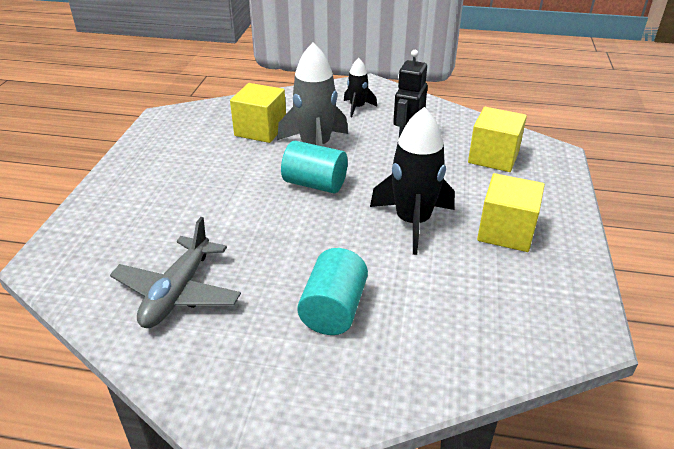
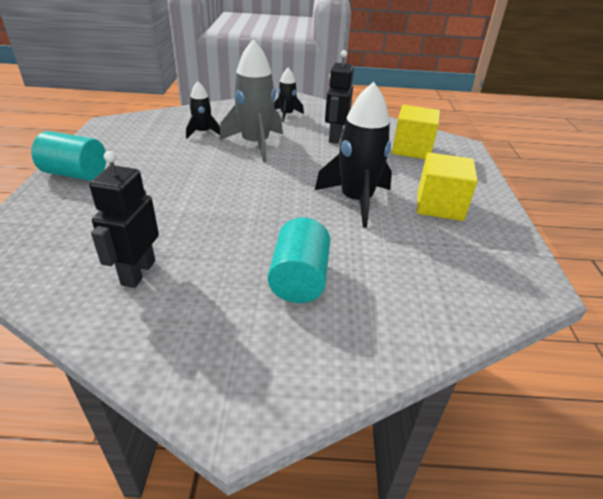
camera: 10 degrees left, 0 degrees up
(178, 292) = (138, 272): grey plane -> black robot
(260, 130) = (203, 132): yellow cube -> black rocket
(315, 184) = (260, 173): turquoise cylinder -> turquoise cylinder (75, 174)

